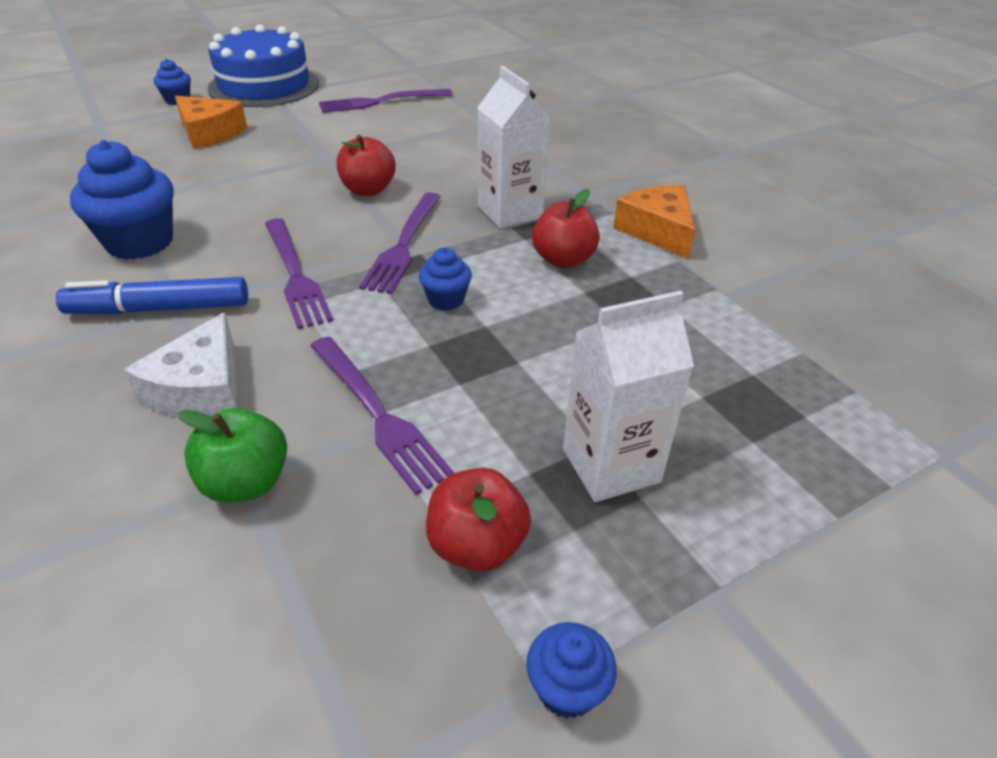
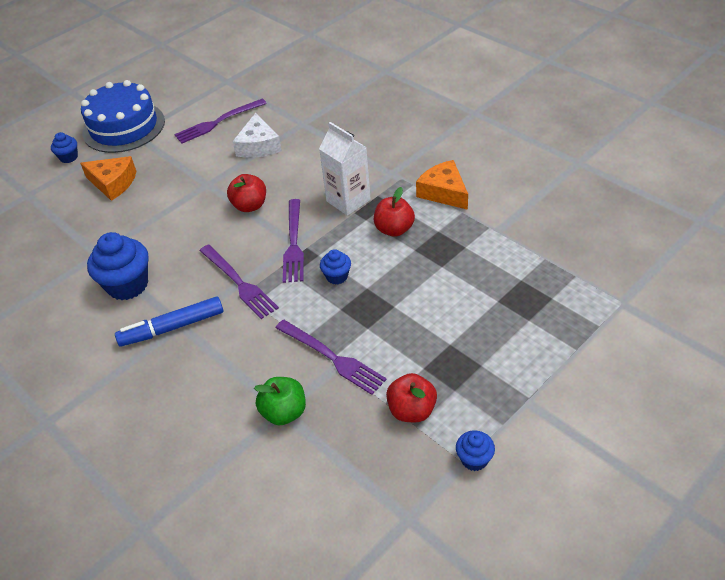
camera: 10 degrees left, 5 degrees up
(201, 389) = (229, 370): white cheese -> white cheese (258, 146)
(611, 465) = (462, 352): white carton -> none

